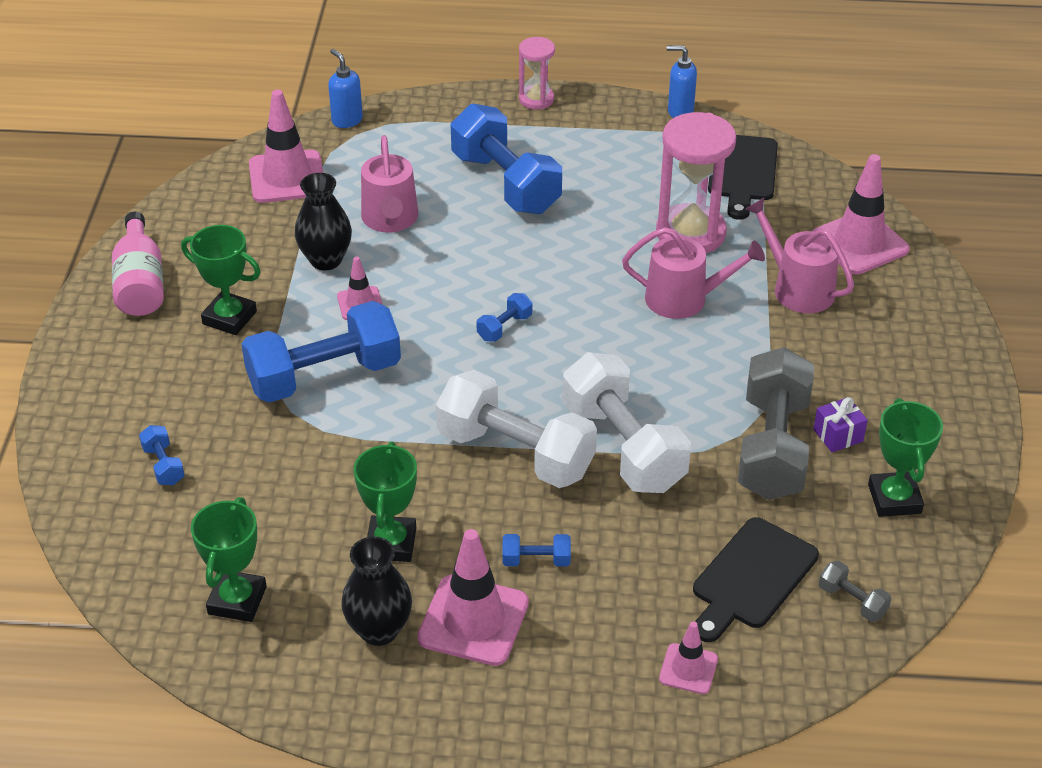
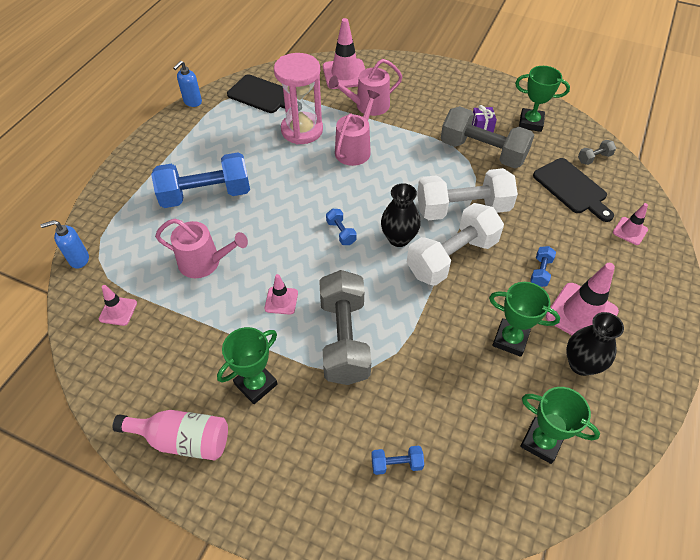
camera: 70 degrees left, 10 degrees up
(287, 177) = (118, 311): pink traffic cone -> pink traffic cone, size x0.54
(324, 376) = (344, 339): blue dumbbell -> grey dumbbell
(326, 260) = (225, 309): black vase -> black vase (398, 238)
(536, 99) = (133, 157): pink hourglass -> none

